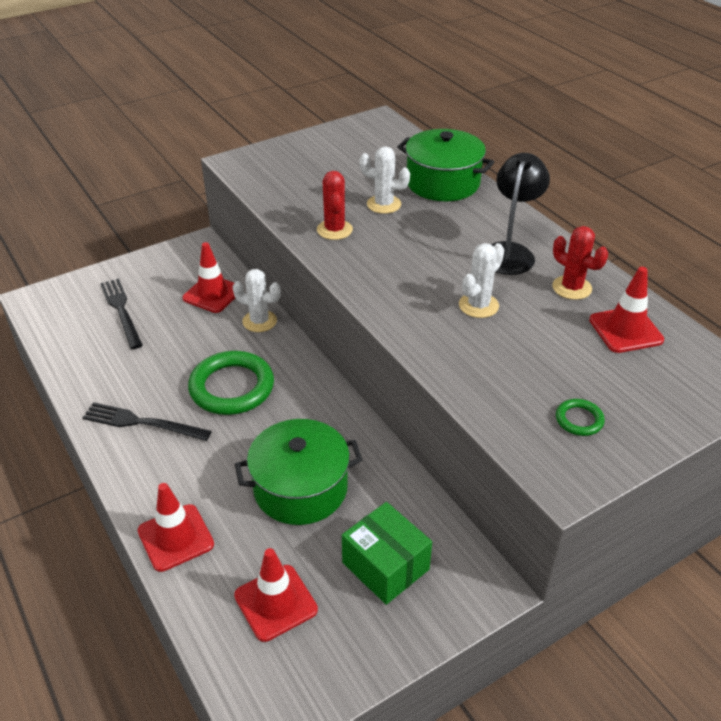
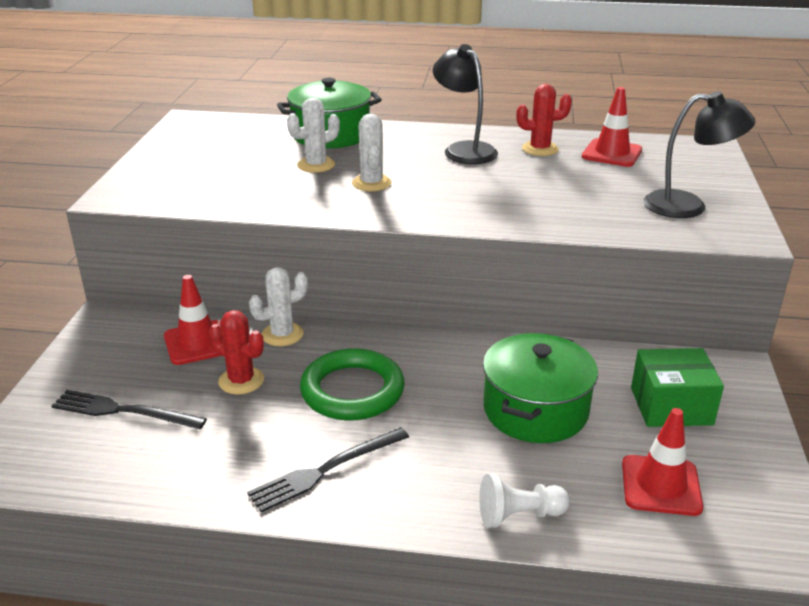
camera: 50 degrees left, 10 degrees down
(175, 538) = (519, 515): red traffic cone -> white pawn
(334, 230) = (314, 197): red cactus -> red cactus (241, 381)
(478, 305) = (511, 185): white cactus -> white cactus (371, 183)
(579, 420) = (688, 206): green ring -> black lamp

